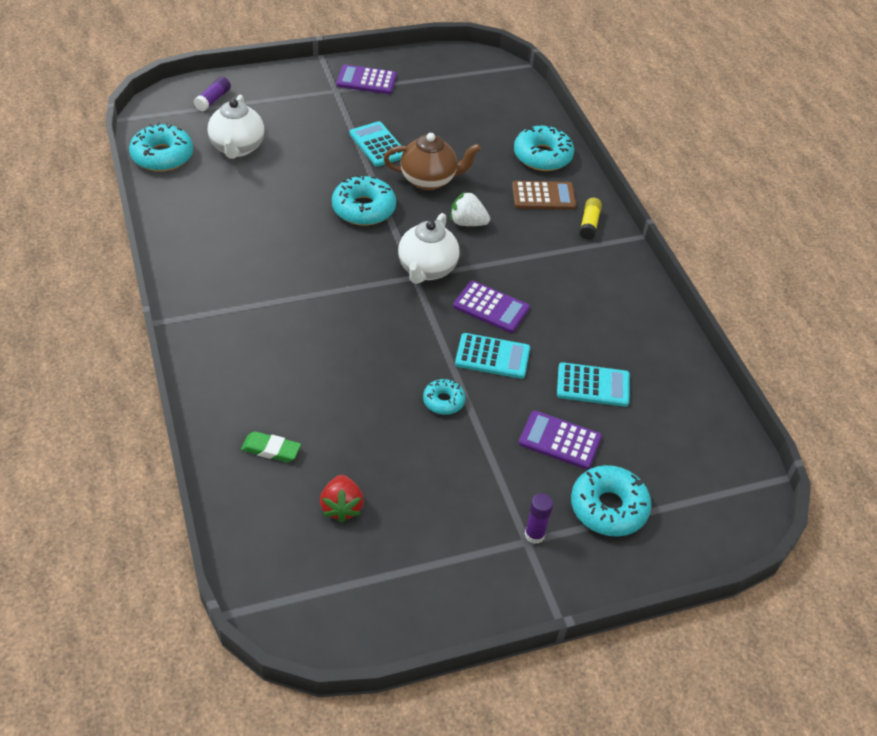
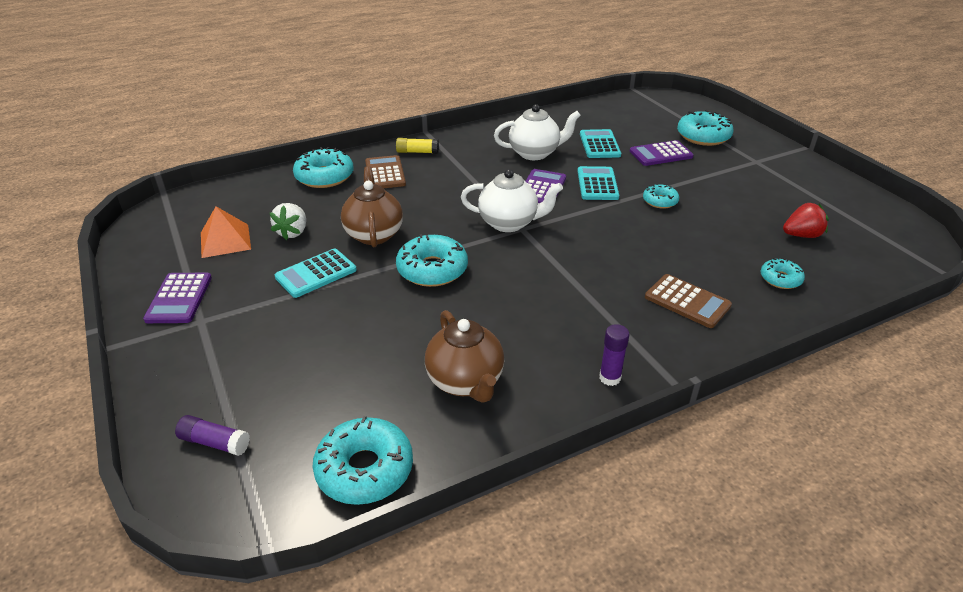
camera: 95 degrees left, 10 degrees down
(219, 208) = (466, 382): none -> brown teapot
(237, 148) = (336, 390): white teapot -> white teapot (535, 153)
(262, 363) = (687, 301): none -> brown calculator
(271, 449) = (780, 279): green eraser -> turquoise donut
(440, 99) = (225, 240): none -> orange pyramid
(467, 223) = (435, 207): white strawberry -> white strawberry (293, 232)
(534, 535) = (748, 159): purple glue stick -> purple glue stick (610, 378)
(560, 440) = (661, 154): purple calculator -> purple calculator turned 60 degrees clockwise

